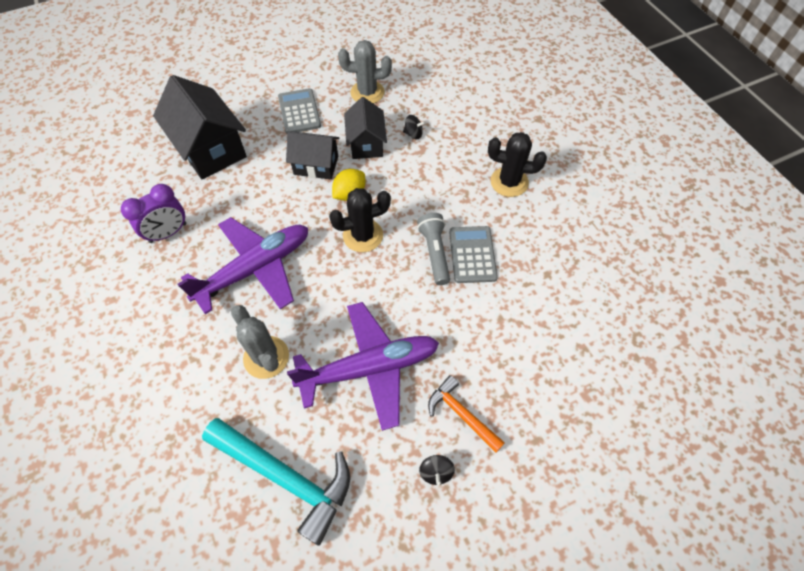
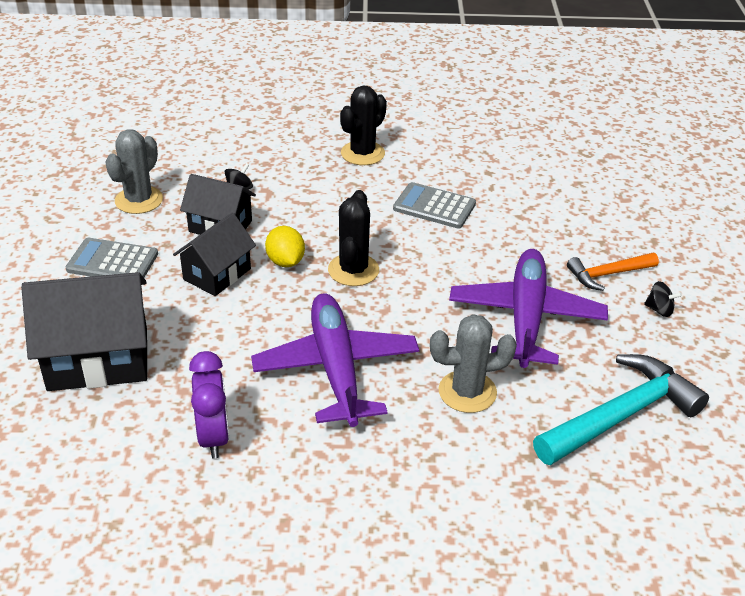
camera: 65 degrees left, 20 degrees down
(434, 253) = (414, 229): grey flashlight -> none

